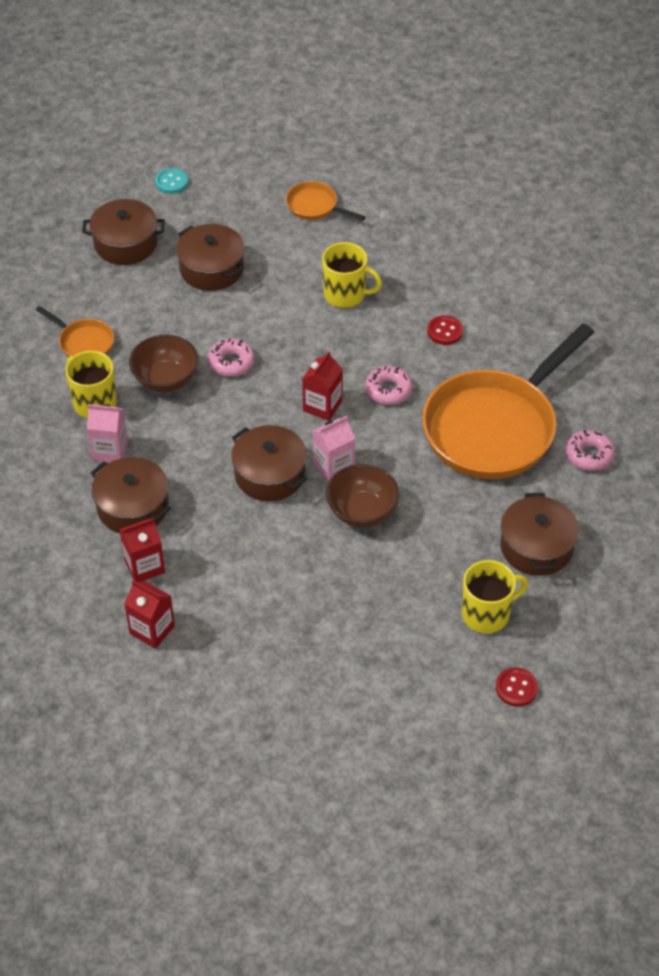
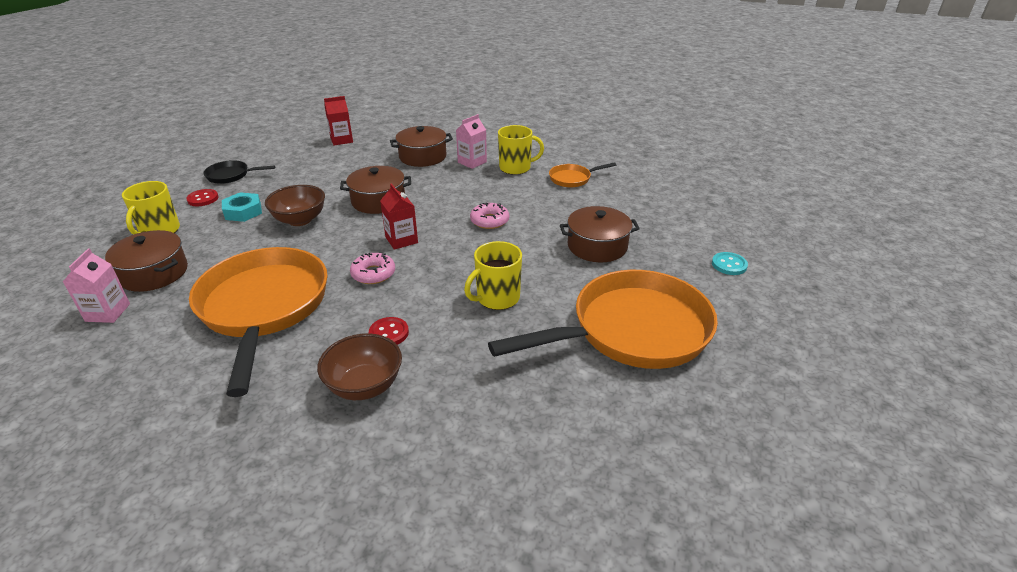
camera: 125 degrees right, 15 degrees down
(125, 243) = (662, 221): brown pot -> none
(144, 566) = (380, 149): red carton -> none
(166, 379) = (505, 194): brown bowl -> brown bowl (365, 386)
(315, 206) = (631, 331): orange pan -> orange pan, size x2.32
(333, 466) = (348, 224): pink carton -> pink carton (108, 312)
(338, 664) = (231, 175): none -> black pan
(392, 575) = (243, 212): none -> turquoise nut
(516, 688) = (107, 219): red button -> red button (203, 199)
(589, 455) = (159, 344): pink donut -> none

